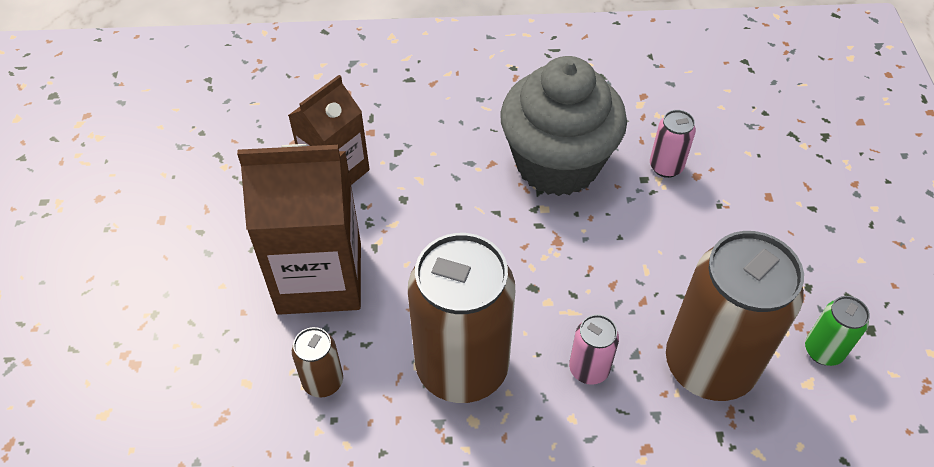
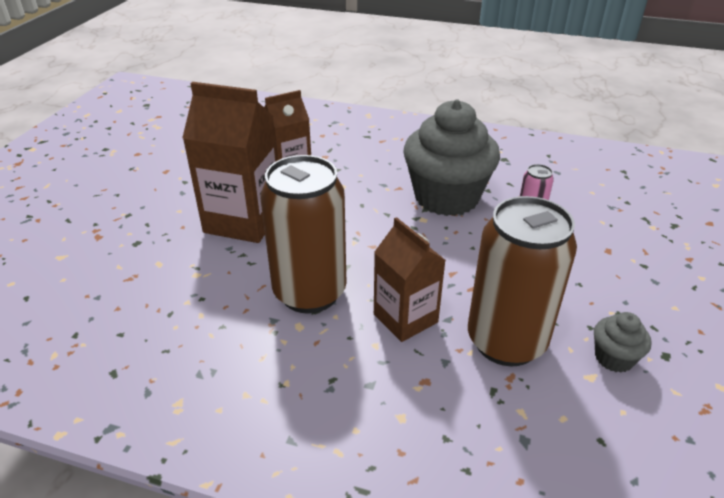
camera: 20 degrees right, 15 degrees down
(323, 381) = (208, 275): brown can -> none
(589, 369) = (405, 318): pink can -> brown carton
(823, 351) = (614, 358): green can -> grey cupcake

